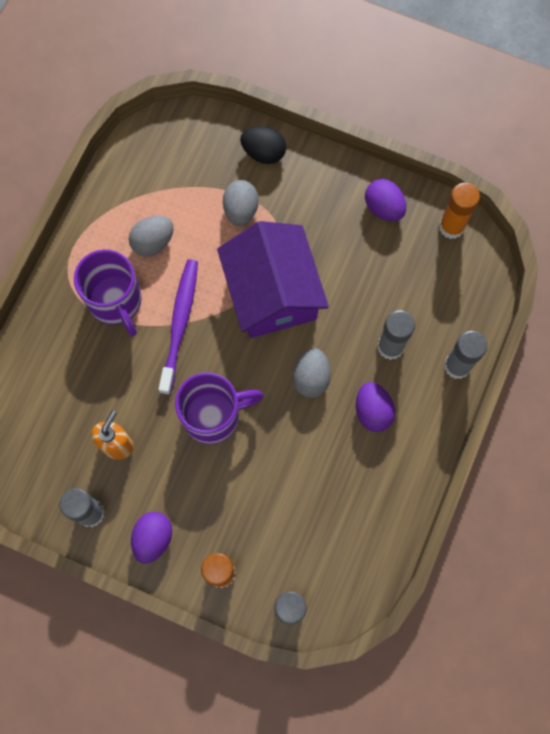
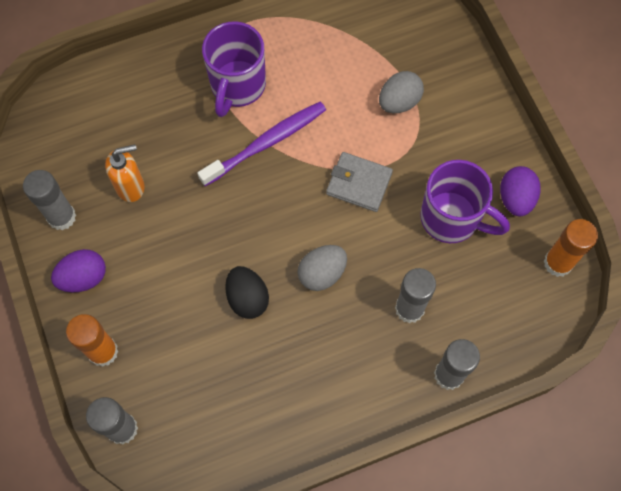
camera: 45 degrees right, 5 degrees down
(153, 242) = (309, 68): grey egg -> none
(213, 416) = (219, 232): purple mug -> purple mug (452, 218)
(263, 153) = (461, 76): black egg -> black egg (247, 298)
(272, 293) = (359, 183): purple house -> grey wallet
(372, 411) = (343, 344): purple egg -> none

